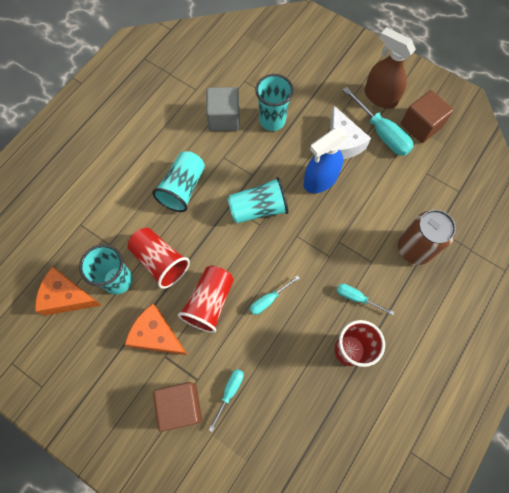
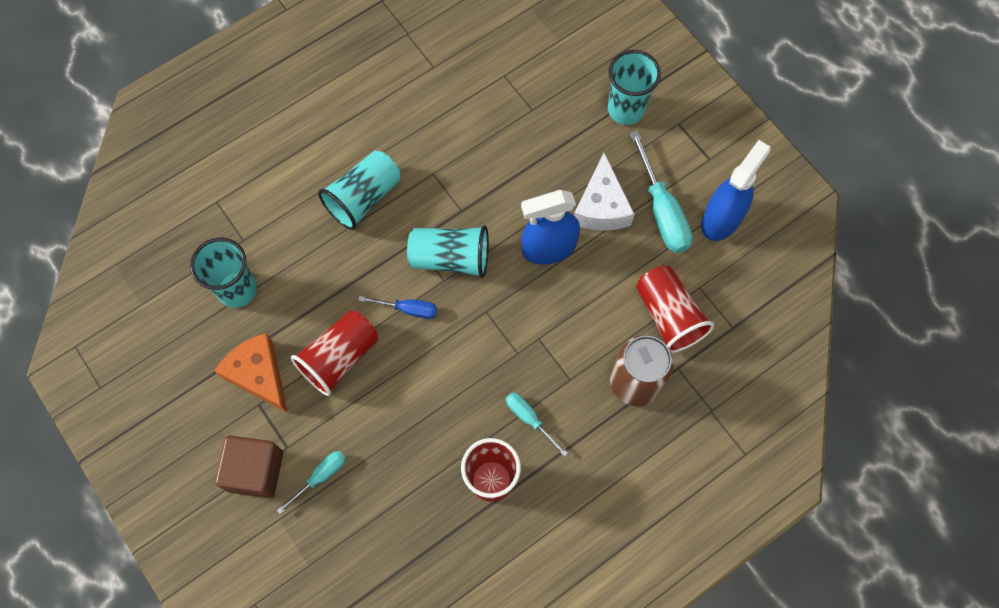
camera: 20 degrees right, 0 degrees up
(67, 297) = (168, 289): orange cheese -> none
(160, 261) = (298, 284): red cup -> red cup (668, 315)
(224, 118) = (455, 120): grey cube -> none
(243, 252) = (408, 309): none -> blue screwdriver
(268, 300) = (415, 381): turquoise screwdriver -> none
(272, 120) = (519, 144): turquoise cup -> turquoise cup (626, 109)
(380, 97) = (683, 159): brown spray bottle -> none
(421, 126) = (721, 219): brown cube -> blue spray bottle

